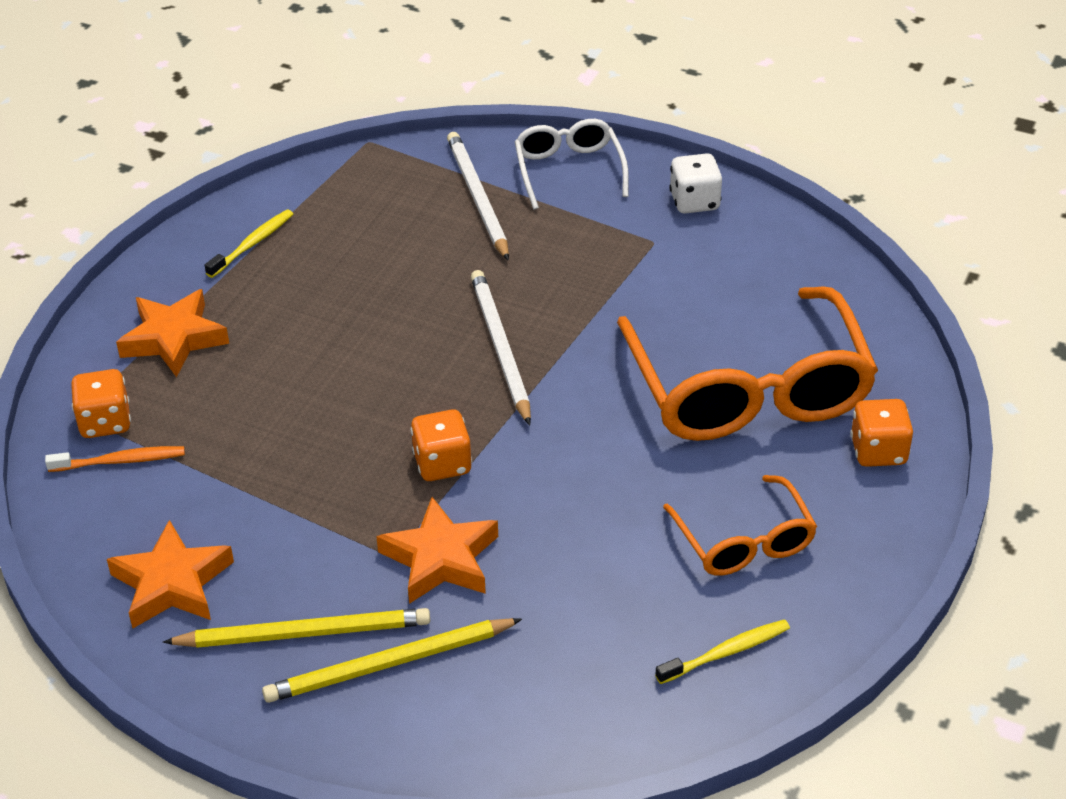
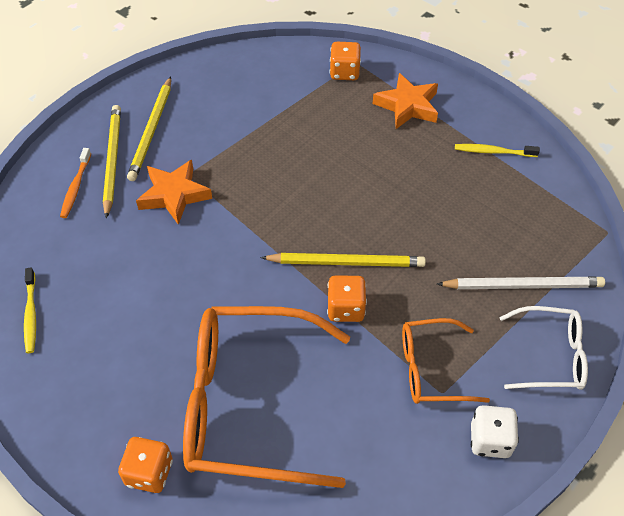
camera: 105 degrees right, 10 degrees up
(120, 461) = (311, 76): orange toothbrush -> orange toothbrush (76, 187)
(172, 583) = (212, 86): orange star -> none
(252, 244) = (493, 152): yellow toothbrush -> yellow toothbrush turned 135 degrees clockwise
(442, 464) = (250, 210): orange dice -> orange dice (346, 309)
(500, 348) = (346, 262): white pencil -> yellow pencil
(744, 541) = (110, 353): orange glasses -> orange glasses (431, 369)

